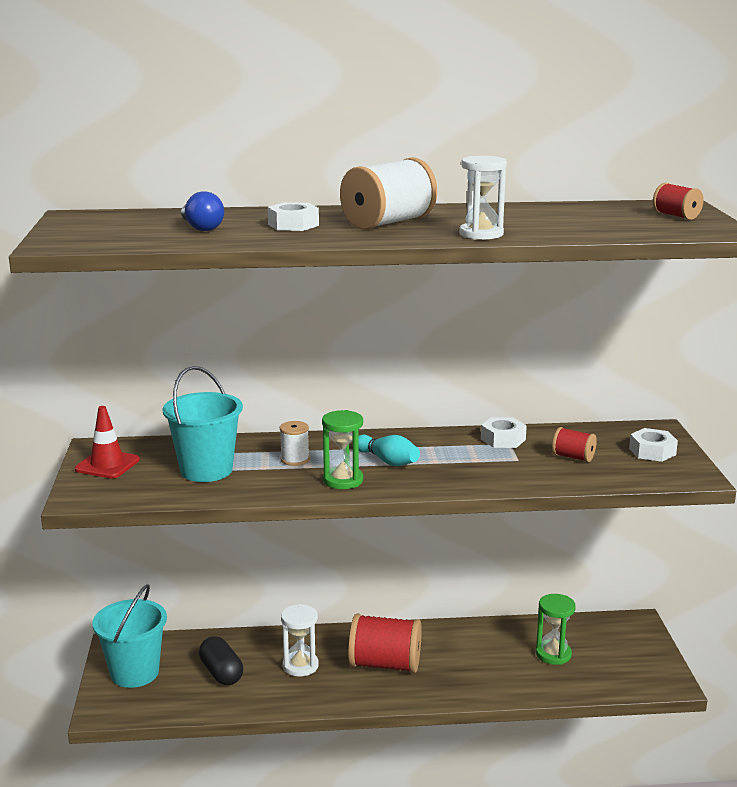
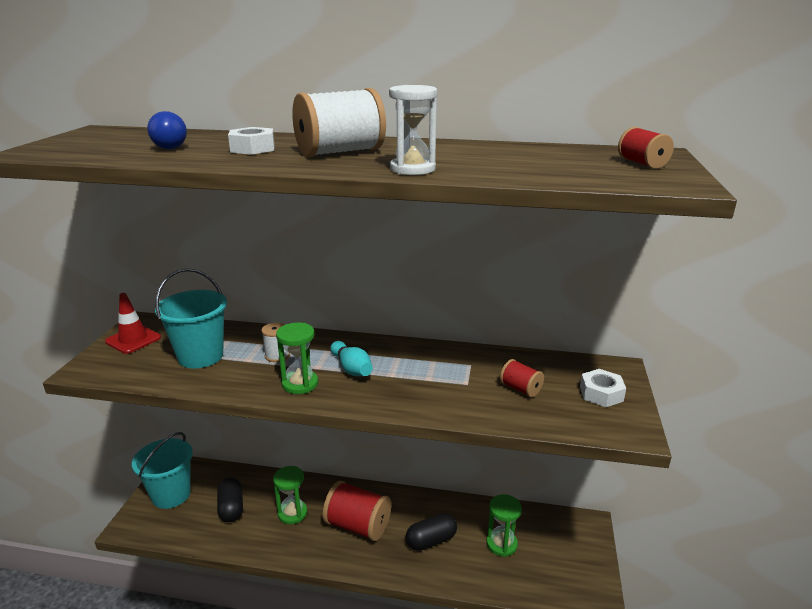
camera: 15 degrees right, 5 degrees up
(300, 666) = (292, 513): white hourglass -> green hourglass
(475, 664) = (431, 540): none -> black capsule
(503, 439) = (466, 359): white nut -> none

